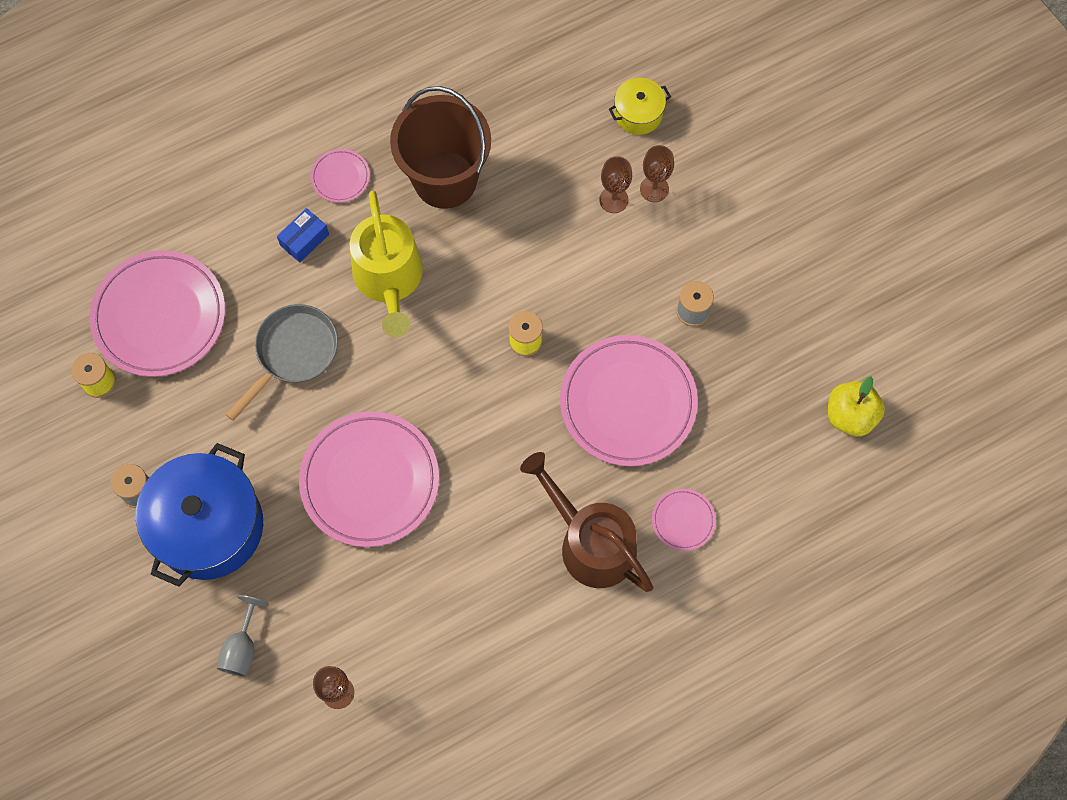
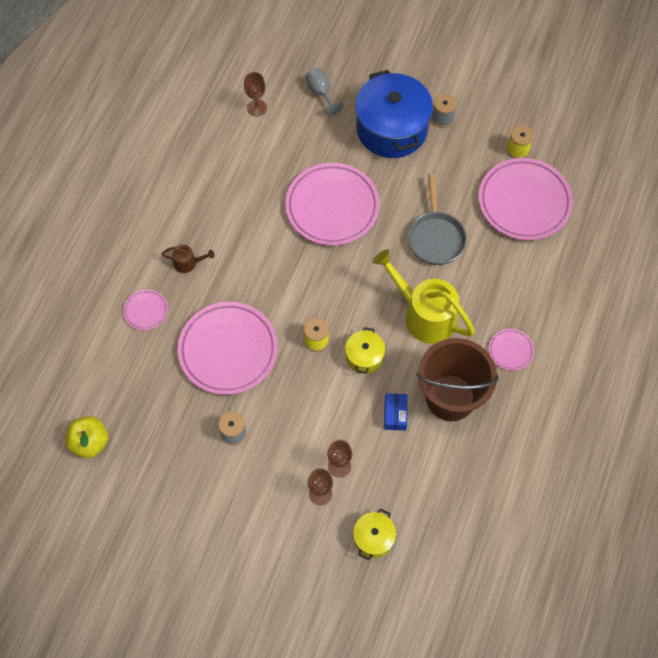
camera: 140 degrees right, 5 degrees down
(304, 240) = (493, 300): blue box -> blue box (395, 414)
(492, 285) = (364, 357): none -> yellow pot
(591, 543) = (188, 263): brown watering can -> brown watering can, size x0.45

